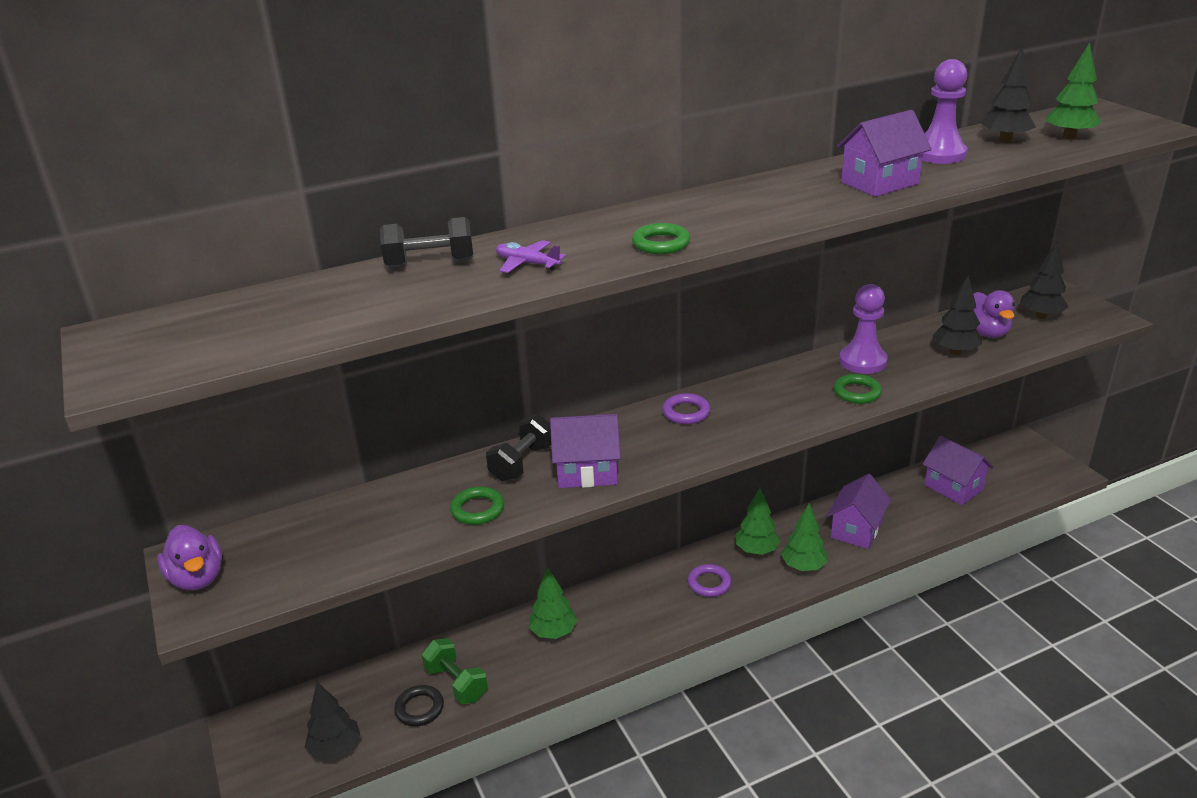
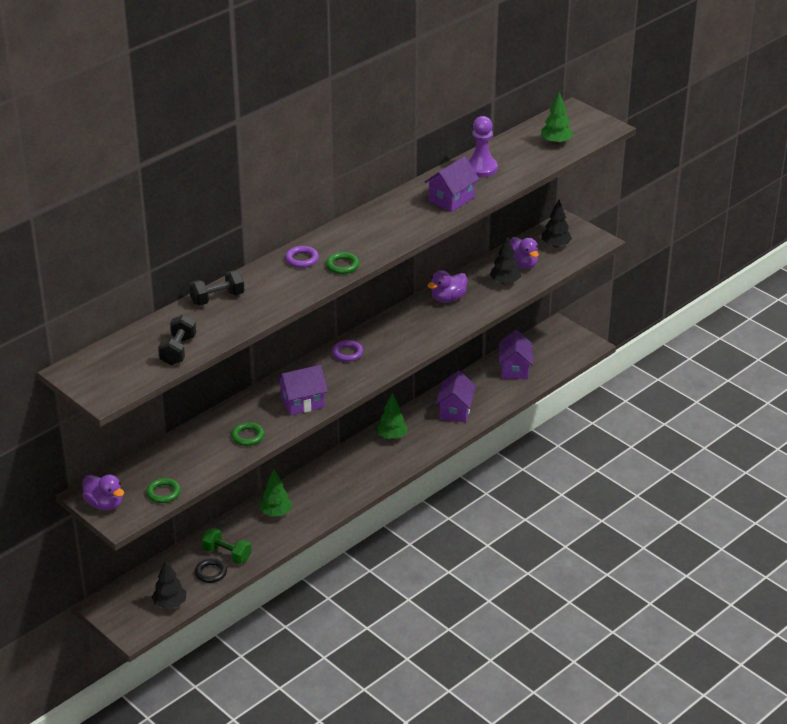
camera: 20 degrees left, 5 degrees up
(522, 463) = (259, 403): black dumbbell -> black dumbbell (178, 351)
(527, 264) = (274, 291): purple plane -> none
(709, 583) = (367, 464): purple ring -> purple ring (302, 259)
(803, 566) = (426, 441): green tree -> none
(857, 392) = (450, 322): green ring -> green ring (163, 493)
(862, 361) = (448, 298): purple pawn -> purple duck
(953, 487) = (514, 369): purple house -> purple house turned 60 degrees clockwise
(1005, 140) = (518, 150): black tree -> none

